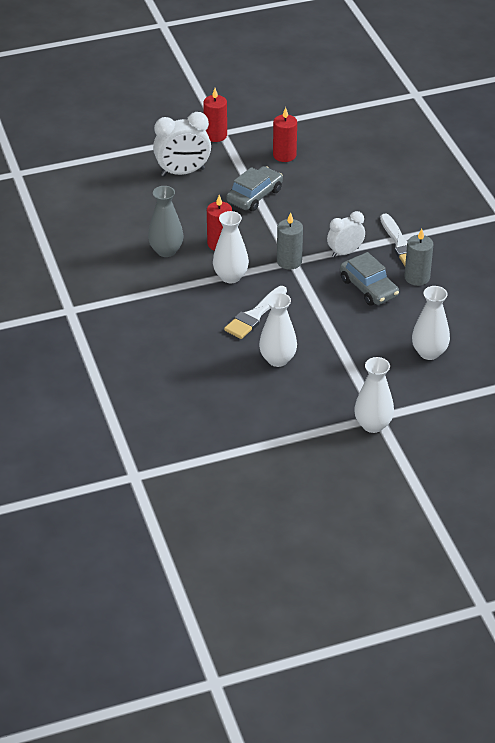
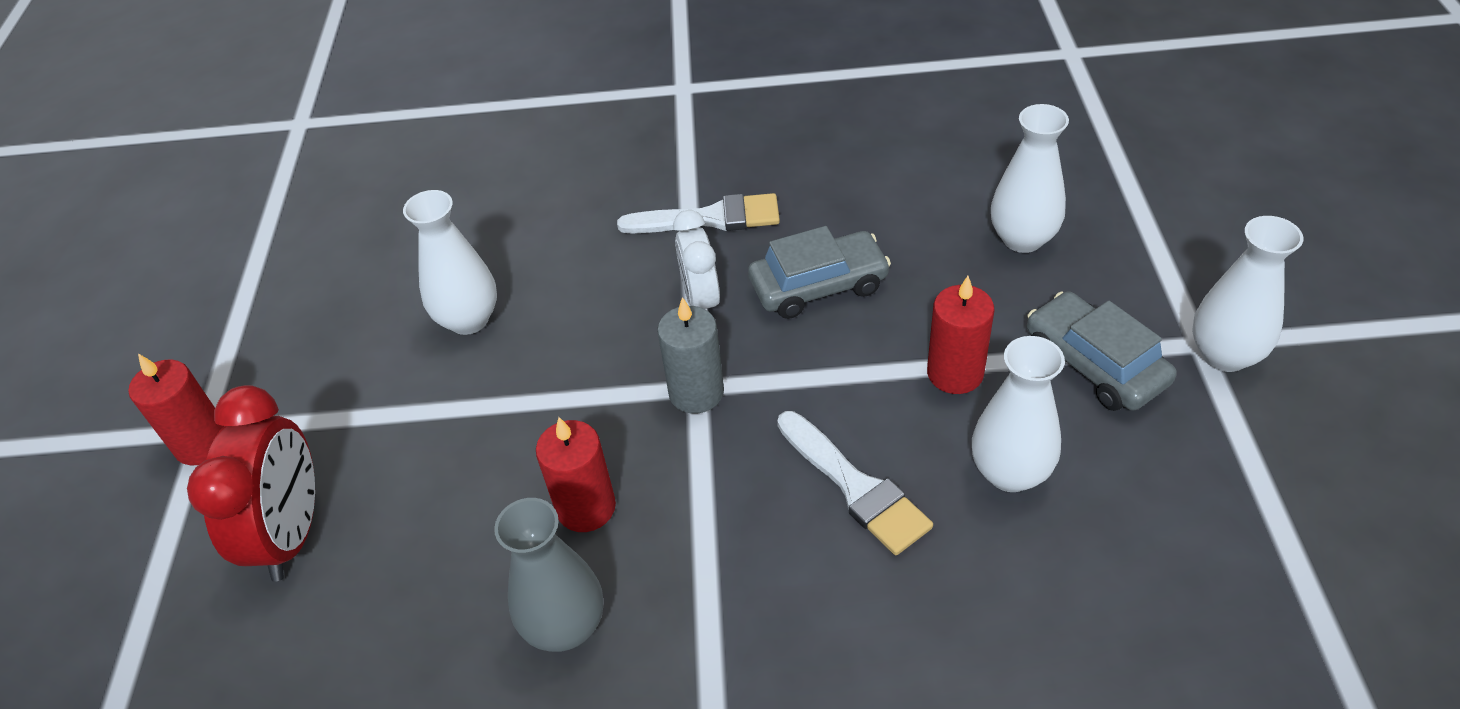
camera: 70 degrees left, 5 degrees up
(183, 172) = (292, 534): white clock -> red clock
(230, 276) = (709, 508): white vase -> white vase (469, 319)
(254, 195) = (453, 411): grey car -> grey car (1094, 364)
(284, 155) = (350, 336): red candle -> red candle (955, 373)
(417, 277) = (810, 215): grey candle -> none

